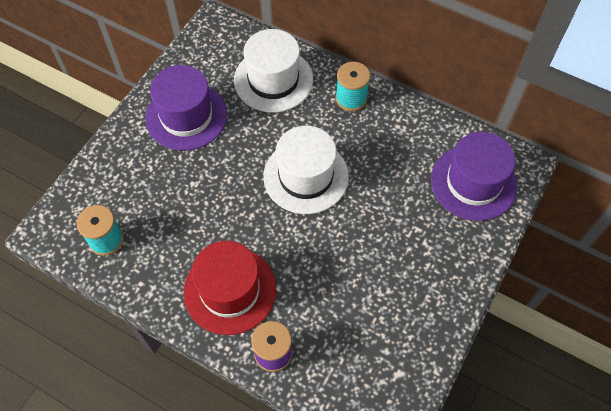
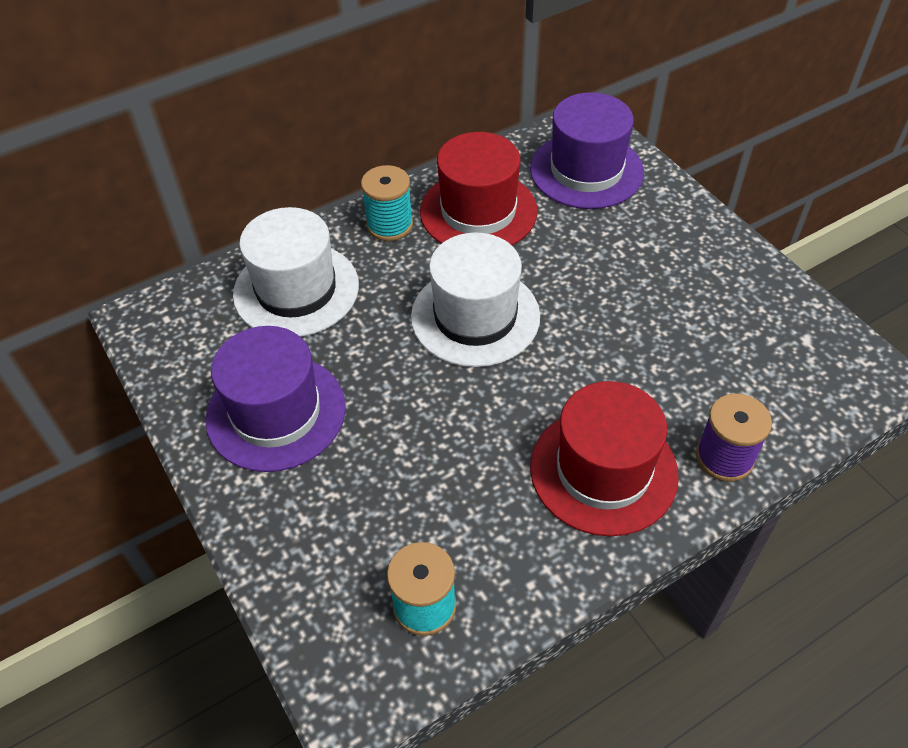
camera: 60 degrees left, 10 degrees down
(393, 138) = (478, 211): none -> red hat

